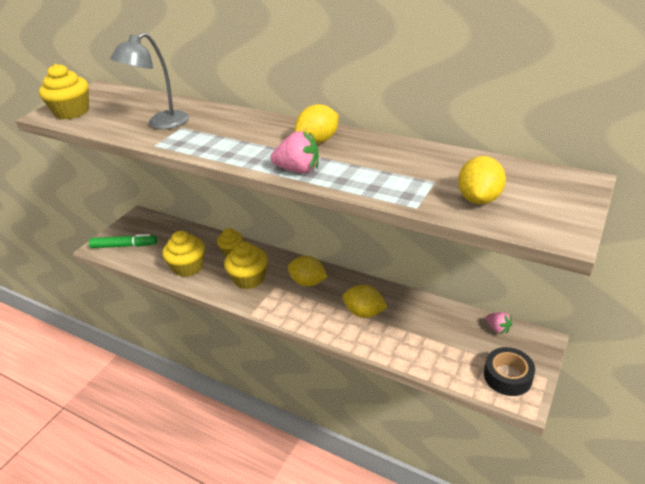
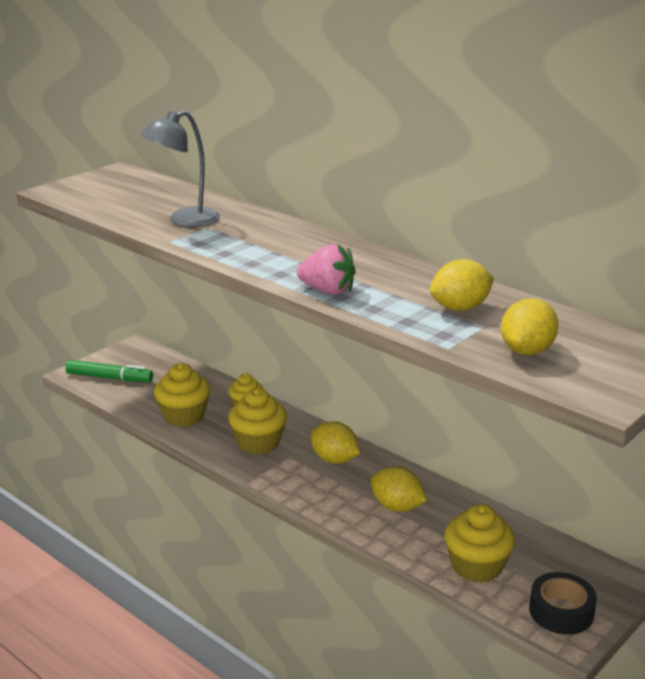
camera: 10 degrees right, 10 degrees down
(72, 112) = (84, 193): yellow cupcake -> yellow cupcake (477, 566)
(318, 141) = (365, 264): yellow lemon -> yellow lemon (460, 308)
(497, 328) = (571, 557): pink strawberry -> none

